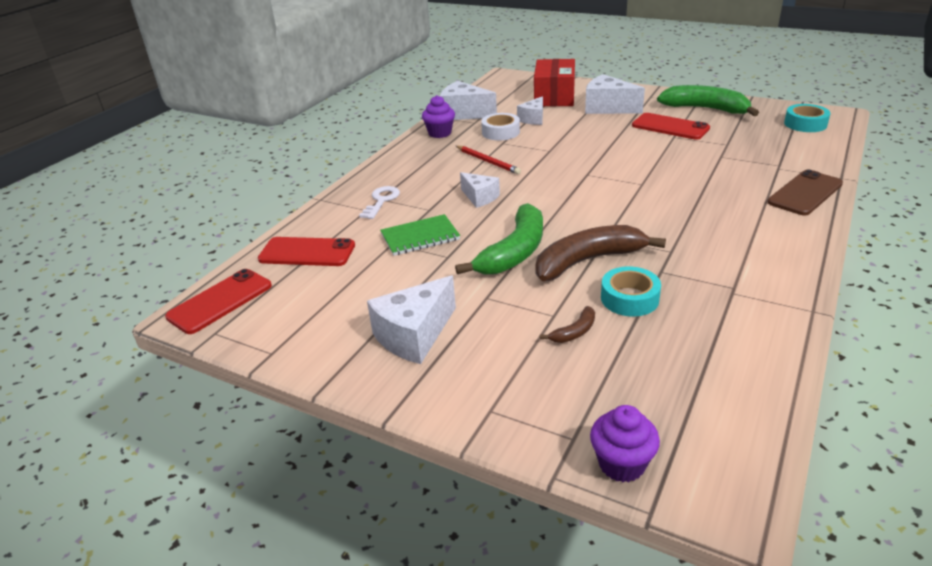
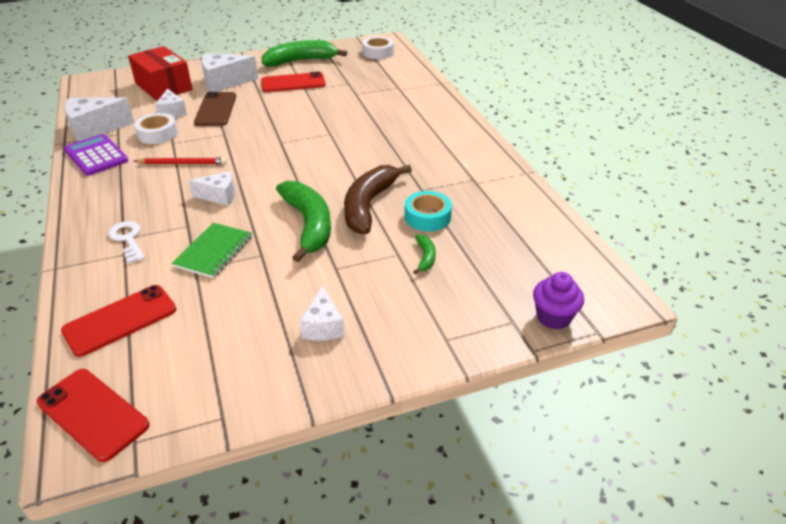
camera: 50 degrees left, 5 degrees up
(220, 301) = (93, 414): red phone -> red phone turned 45 degrees counterclockwise
(414, 335) = (323, 326): white cheese -> white cheese, size x0.62
(440, 133) = (96, 156): purple cupcake -> purple calculator
(574, 332) = (425, 257): brown banana -> green banana
(805, 124) = (378, 52): turquoise tape -> white tape
(805, 193) = (435, 101): brown phone -> brown phone (216, 109)

